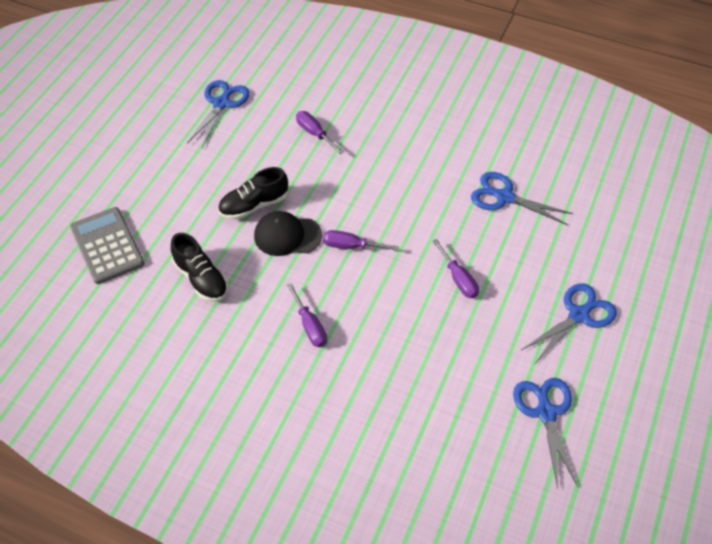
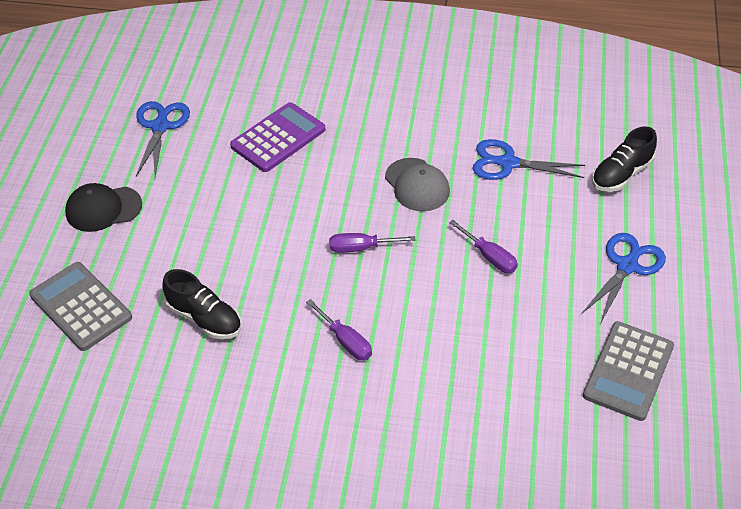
camera: 15 degrees left, 5 degrees down
(254, 205) = (237, 227): black shoe -> black shoe (621, 174)
(287, 236) = (286, 252): black cap -> black cap (103, 209)
(314, 133) = (278, 138): purple screwdriver -> purple calculator
(418, 200) = (417, 185): none -> grey cap
(546, 412) = (628, 371): blue scissors -> grey calculator

